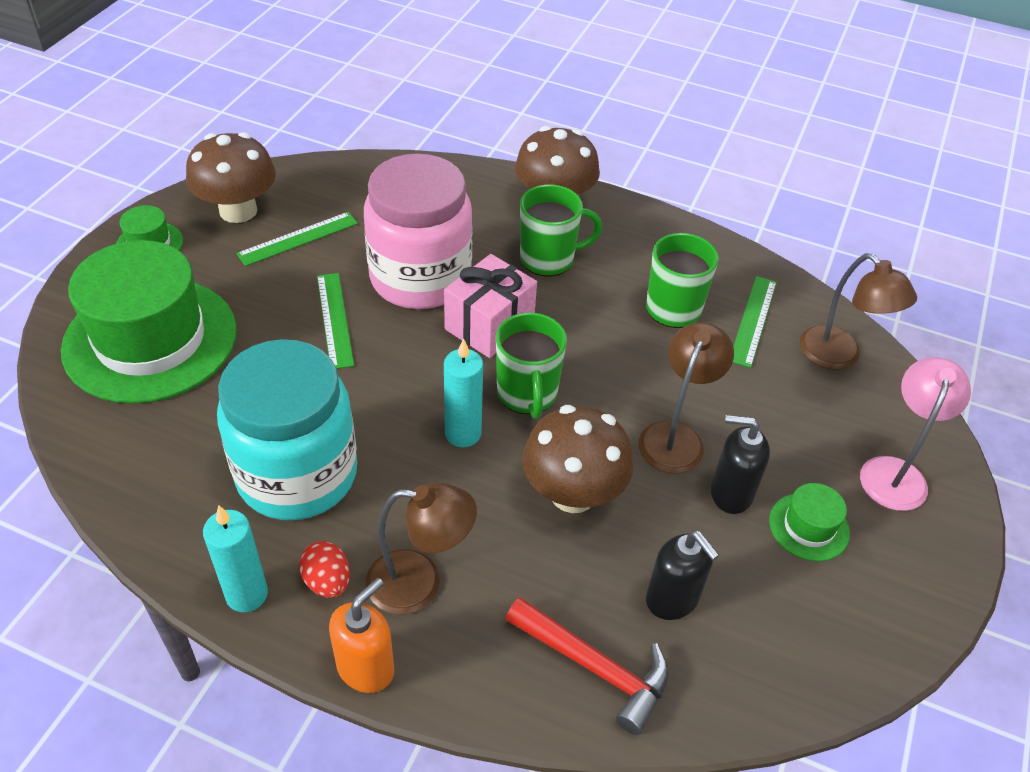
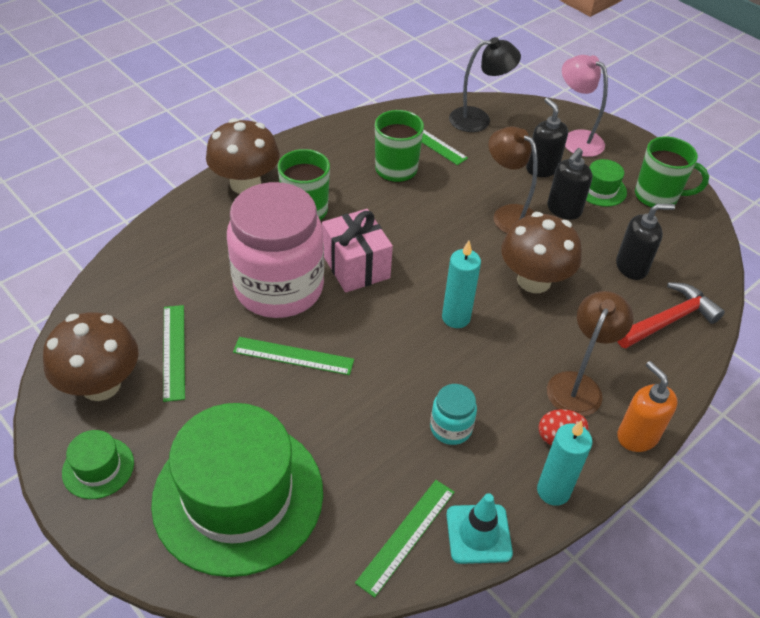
camera: 65 degrees left, 0 degrees up
(145, 477) = (406, 536): none -> green ruler
(166, 538) = (478, 534): none -> turquoise traffic cone
(297, 475) = (451, 428): turquoise jar -> turquoise jar, size x0.42
(527, 394) = (436, 271): green mug -> green mug (657, 196)
(796, 449) = (542, 168): none -> black soap dispenser
(839, 357) = (478, 119): brown lamp -> black lamp

